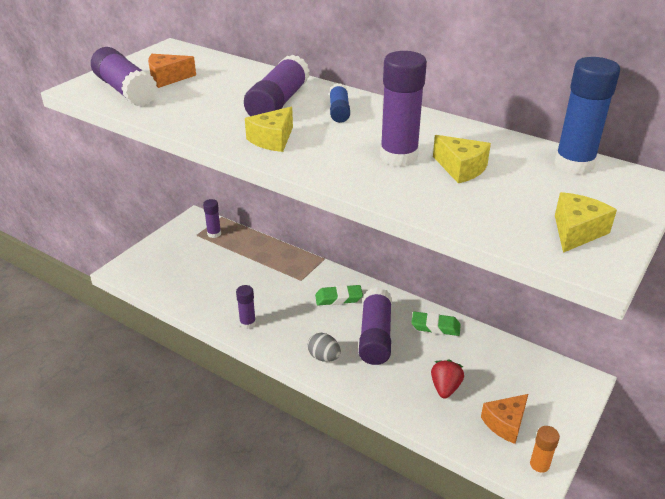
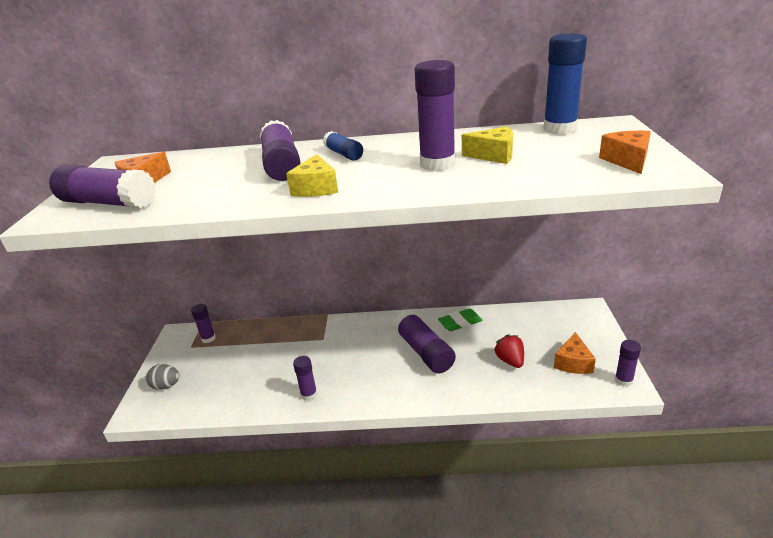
camera: 30 degrees left, 5 degrees down
(324, 357) = (400, 387): grey egg -> grey egg (166, 386)
(338, 298) = (368, 338): green eraser -> none
(538, 468) = (623, 380): orange glue stick -> purple glue stick
(576, 232) = (627, 161): yellow cheese -> orange cheese

